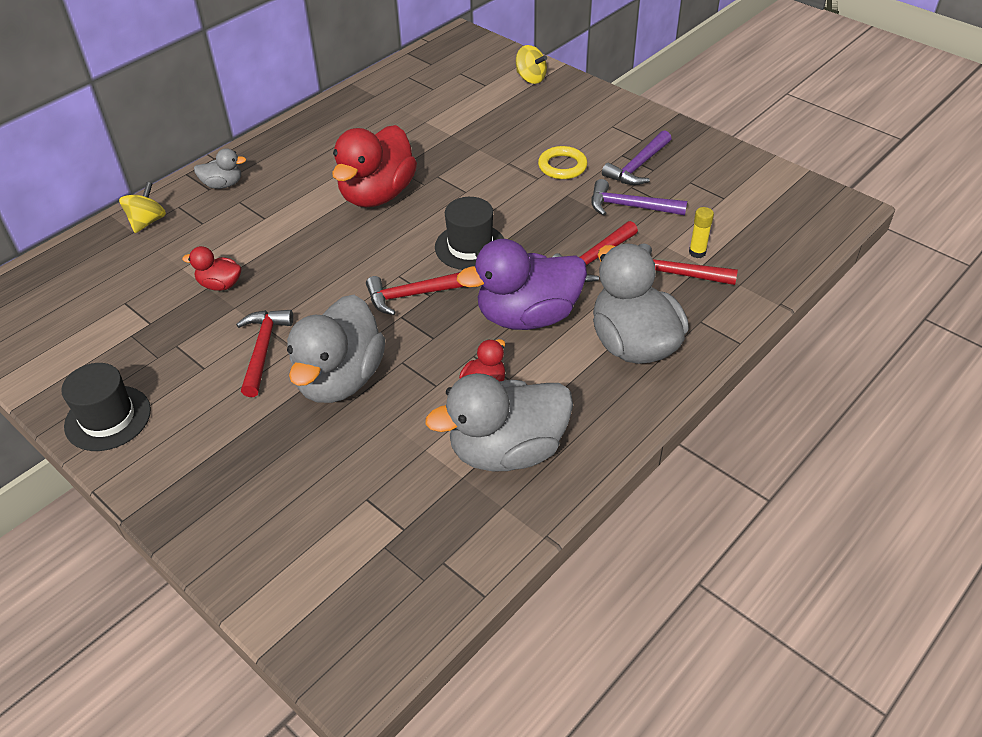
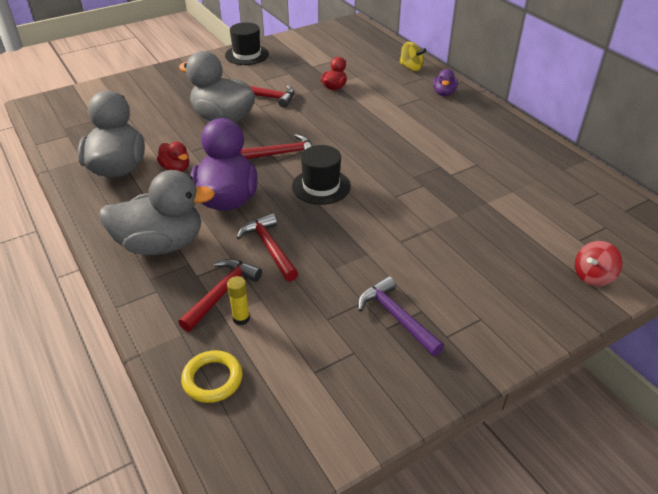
camera: 105 degrees right, 5 degrees down
(223, 184) = (444, 93): grey duck -> purple duck
(377, 195) = (407, 153): red duck -> none
(413, 295) = (281, 153): red hammer -> red hammer turned 75 degrees clockwise
(530, 78) = (593, 276): yellow spinning top -> red spinning top
(562, 166) = (414, 261): yellow ring -> yellow ring (212, 379)
(630, 206) = (331, 291): purple hammer -> none

